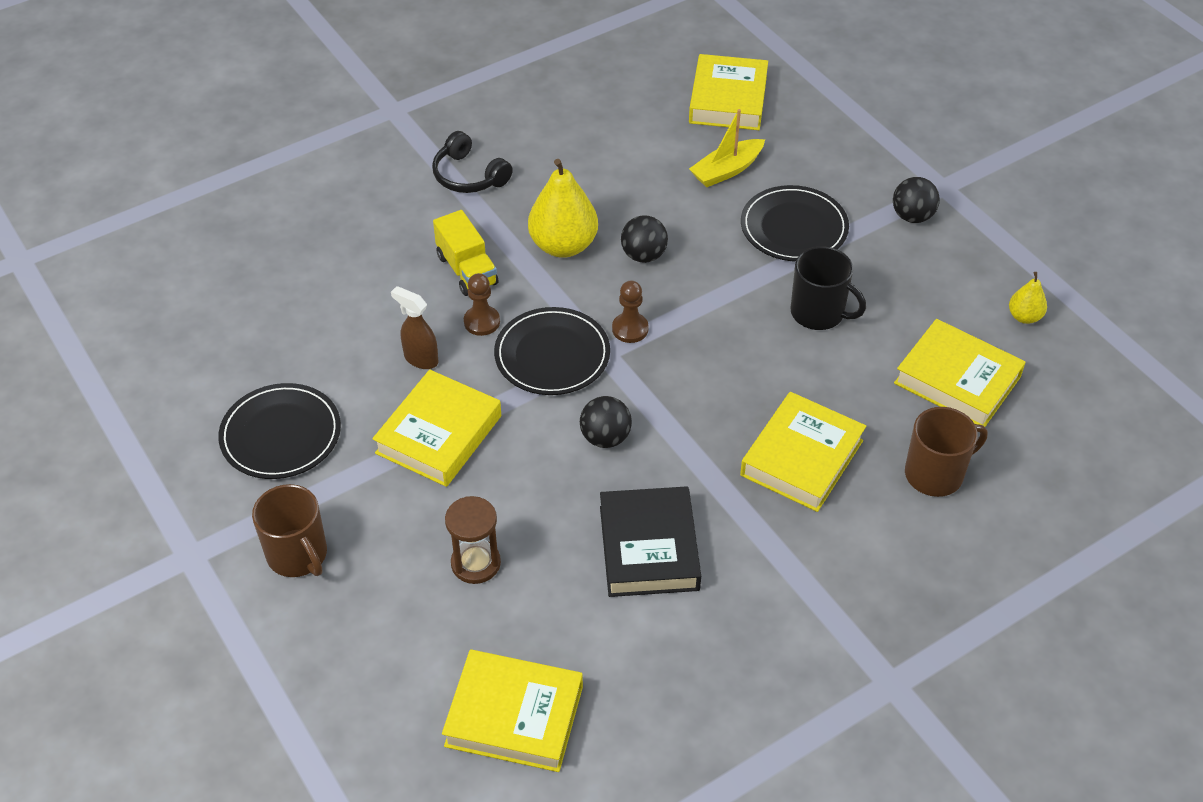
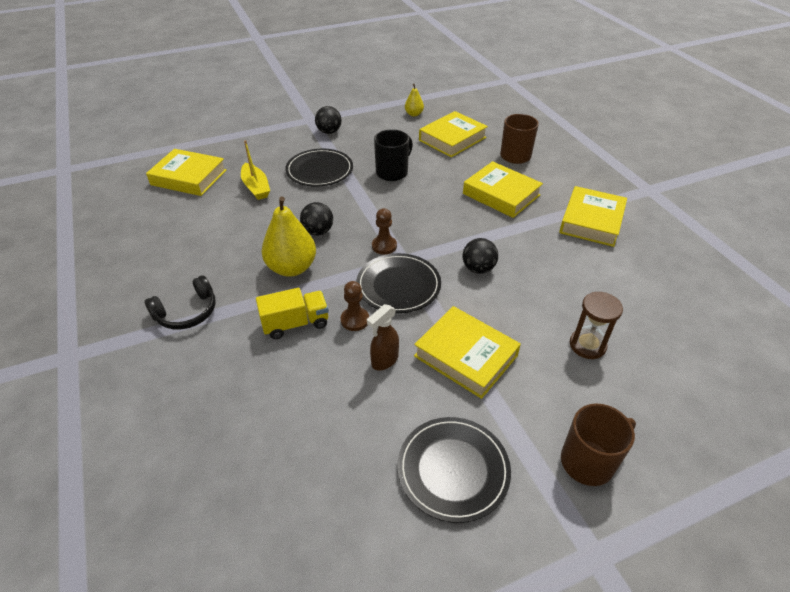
camera: 80 degrees left, 5 degrees down
(514, 716) = (710, 337): yellow book -> yellow book (591, 221)
(649, 548) = (568, 261): black book -> none

